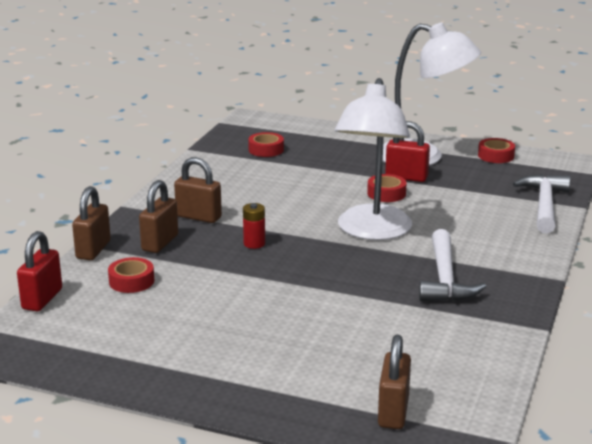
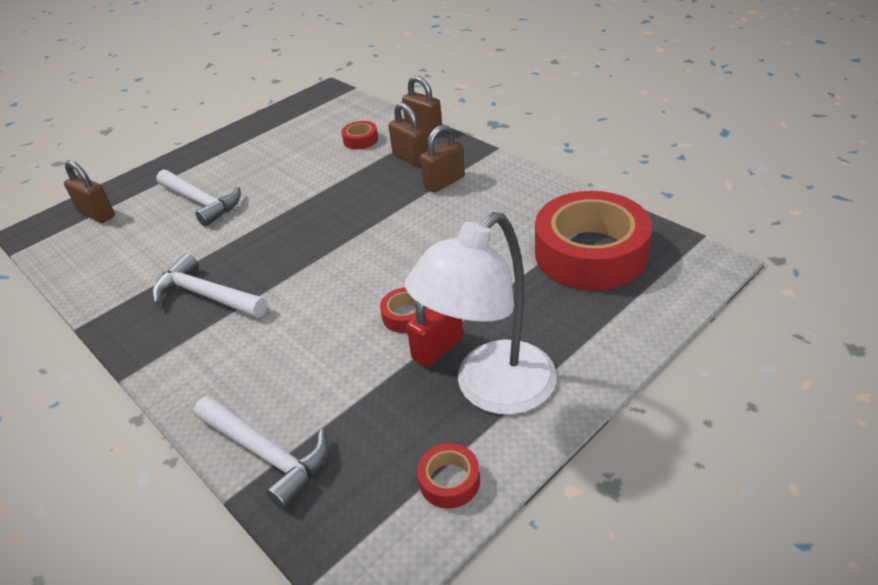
camera: 120 degrees right, 15 degrees up
(42, 299) = (368, 107): red padlock -> none
(254, 244) = (369, 202): red battery -> none
(266, 150) = (590, 253): red tape -> red tape, size x2.43
(316, 341) = (201, 202): none -> white hammer
(372, 231) = (331, 277): white lamp -> none

